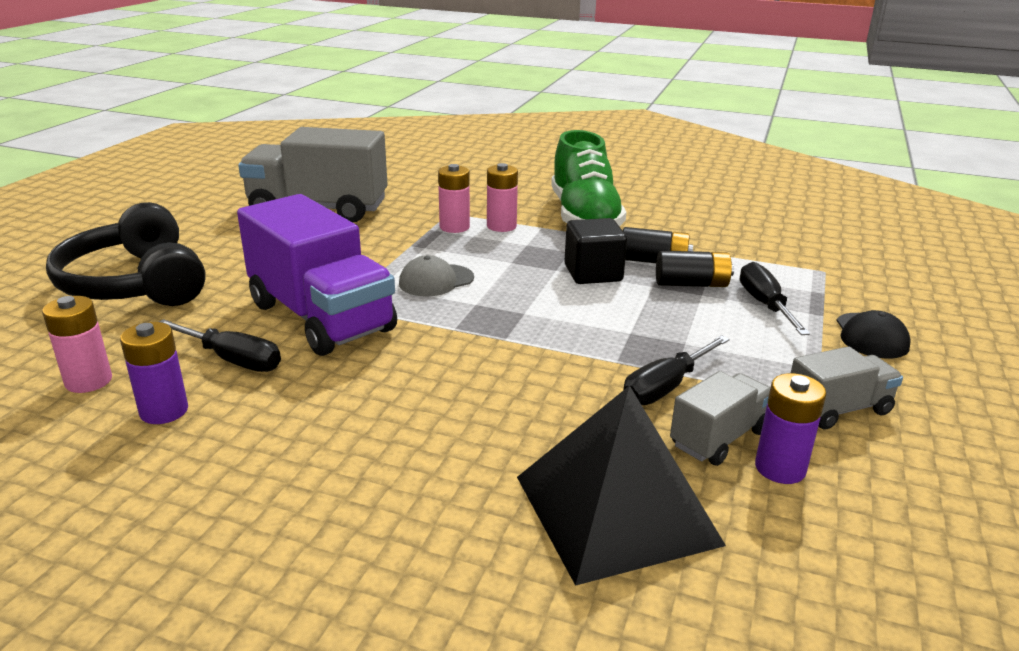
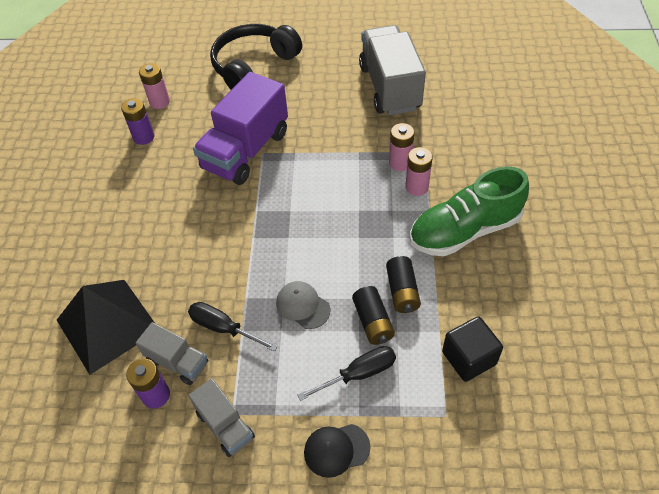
camera: 75 degrees right, 25 degrees up
(232, 359) = (192, 137): black screwdriver -> none
(436, 281) = (312, 182): grey cap -> grey cap (303, 306)
(593, 273) = (363, 259): black cube -> black cube (469, 358)

